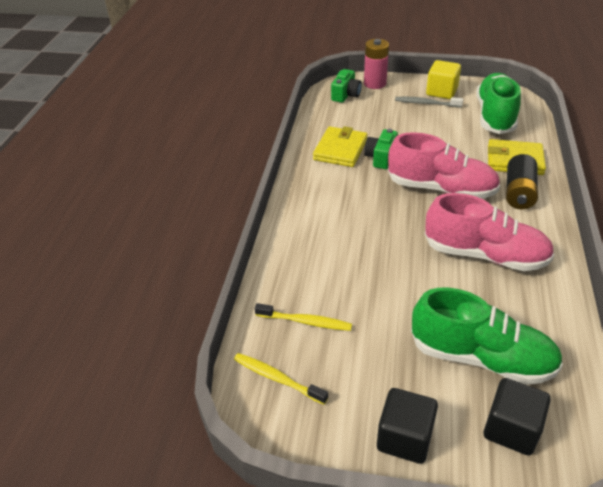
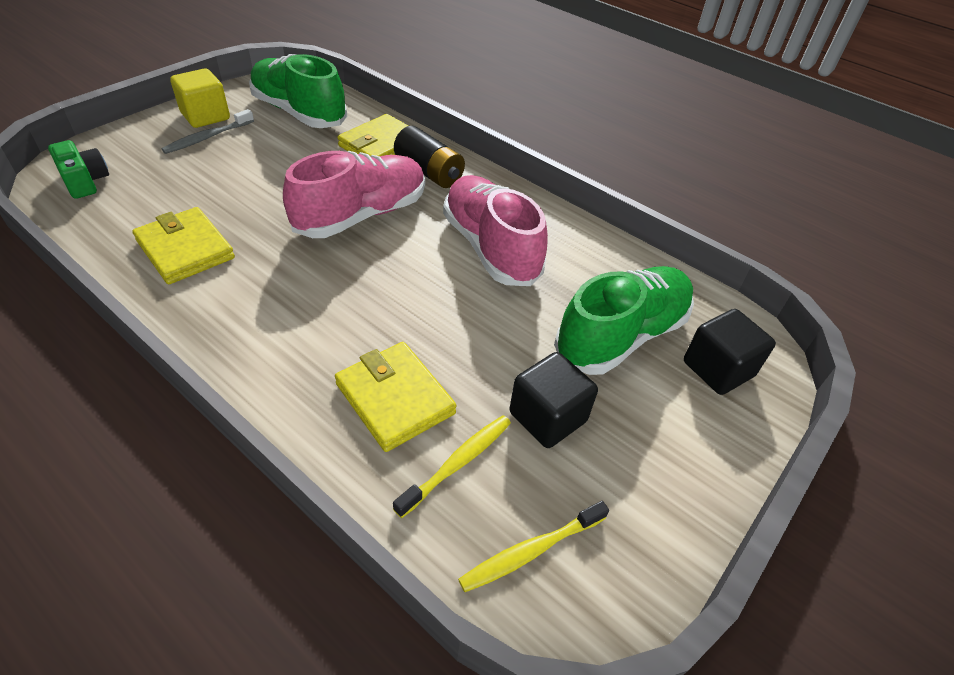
camera: 65 degrees left, 5 degrees up
(323, 275) = (395, 398): none -> yellow wallet
(375, 83) = (105, 148): pink battery -> none
(381, 157) = (250, 226): green camera -> none
(404, 438) = (689, 463): black cube -> black cube (547, 417)
(485, 255) = (490, 247): pink shoe -> pink shoe turned 75 degrees counterclockwise

